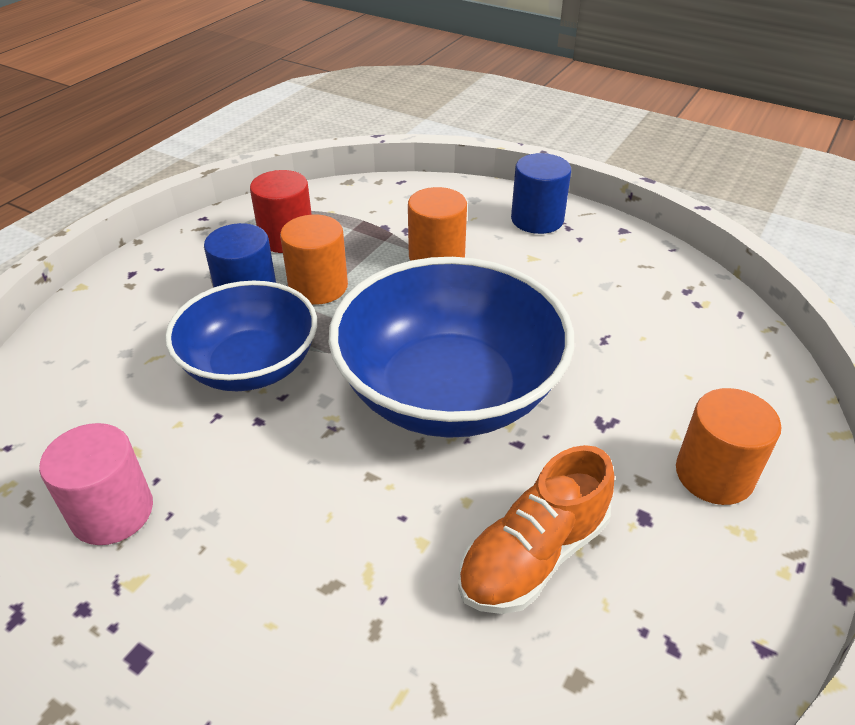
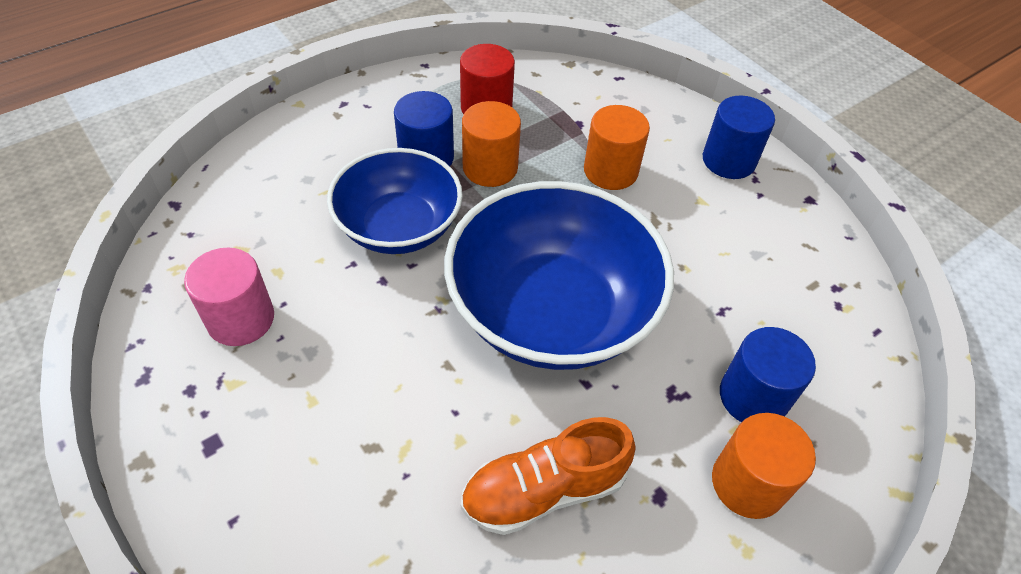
camera: 20 degrees right, 10 degrees up
(673, 401) = (753, 397): none -> blue cylinder

